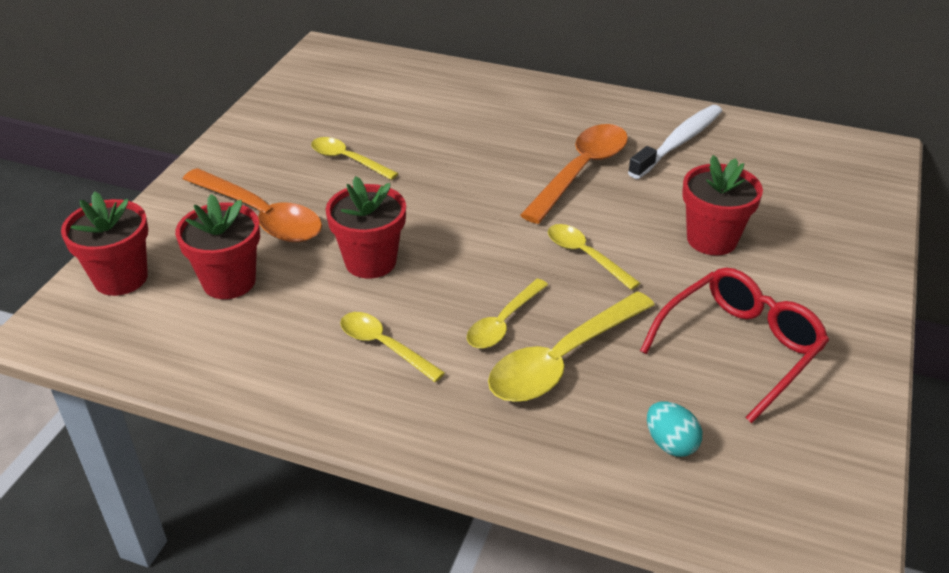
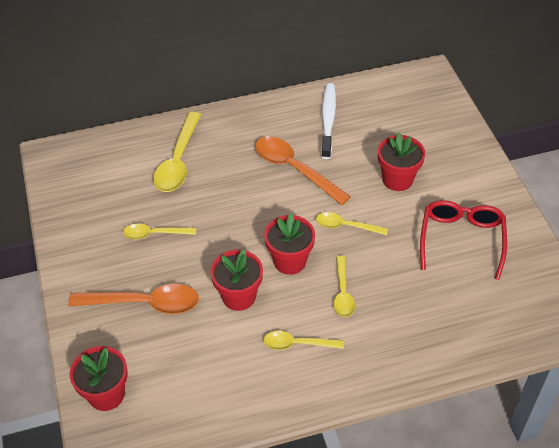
camera: 35 degrees left, 10 degrees up
(229, 281) = (173, 357): red flower pot -> red flower pot (290, 261)
(562, 360) = (389, 297): yellow spoon -> yellow spoon (178, 161)
(581, 171) = (294, 169): orange spoon -> orange spoon turned 45 degrees counterclockwise
(670, 443) = (474, 312): turquoise egg -> none

